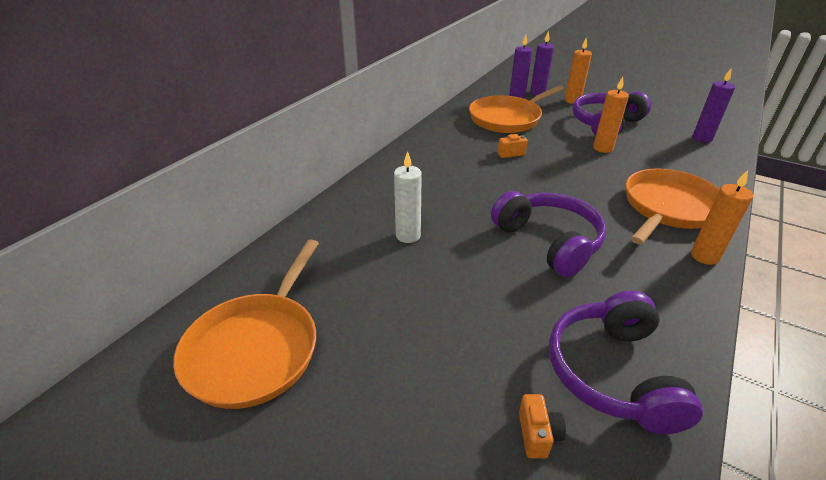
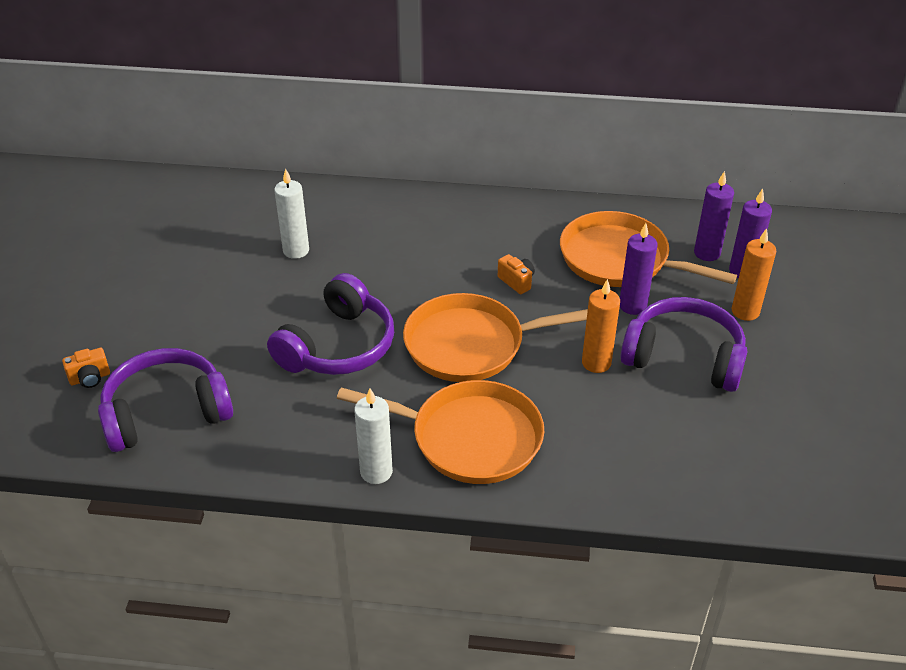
camera: 65 degrees right, 5 degrees up
(256, 349) = (120, 221): orange pan -> orange pan (470, 345)
(702, 138) = (721, 470): purple candle -> purple candle (632, 306)
(704, 256) = (376, 472): orange candle -> white candle

